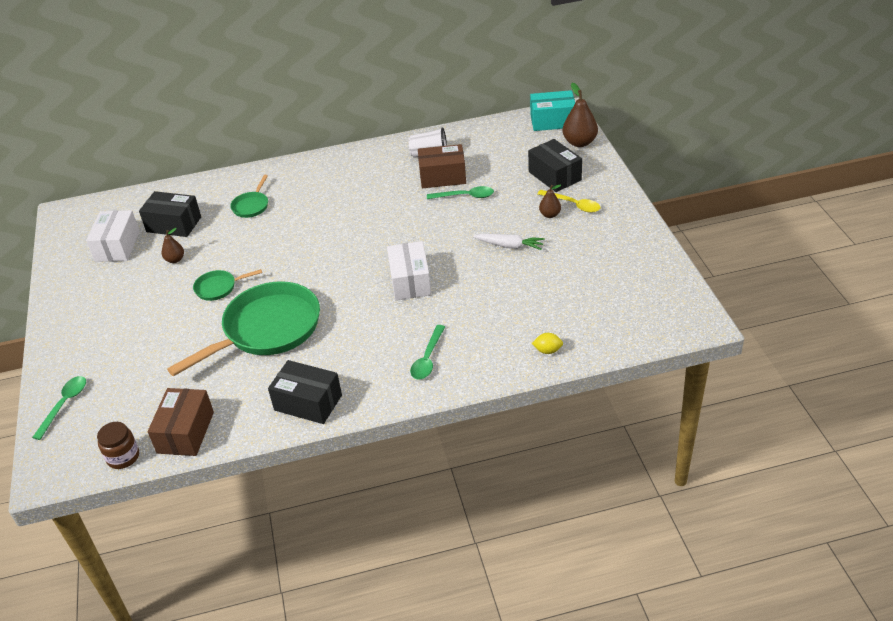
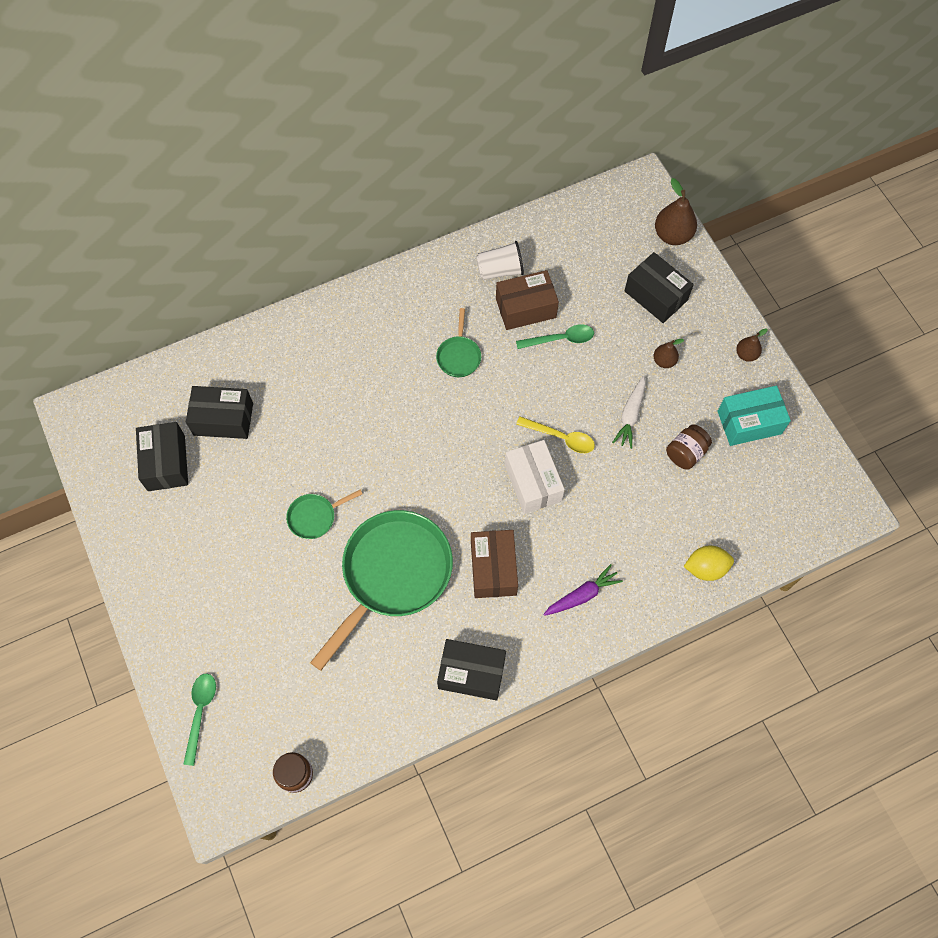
camera: 15 degrees left, 25 degrees up
(117, 246) = (166, 463): white box -> black box
(175, 260) = (246, 477): brown pear -> brown pear (746, 354)
(185, 432) = (352, 732): brown box -> brown box (493, 569)
(251, 206) = (309, 378): green pan -> green pan (459, 356)
(428, 358) = (582, 595): green spoon -> purple carrot
(509, 246) = (630, 415): white carrot -> white carrot turned 105 degrees clockwise
(547, 350) = (705, 568): yellow lemon -> yellow lemon, size x1.54
(552, 121) = (633, 199): turquoise box -> turquoise box (749, 422)
(552, 273) = (686, 453): none -> brown jar
(573, 204) = (686, 342): yellow spoon -> yellow spoon (560, 437)

